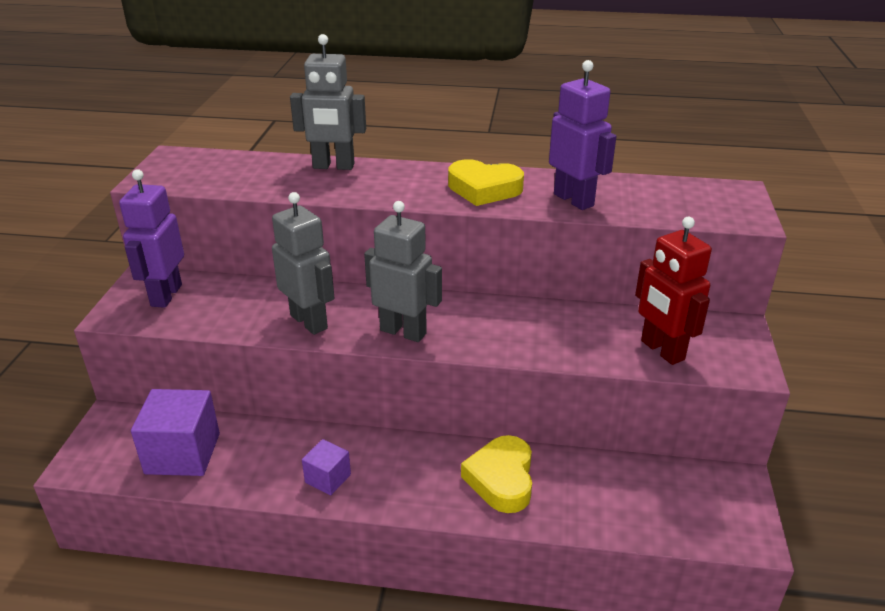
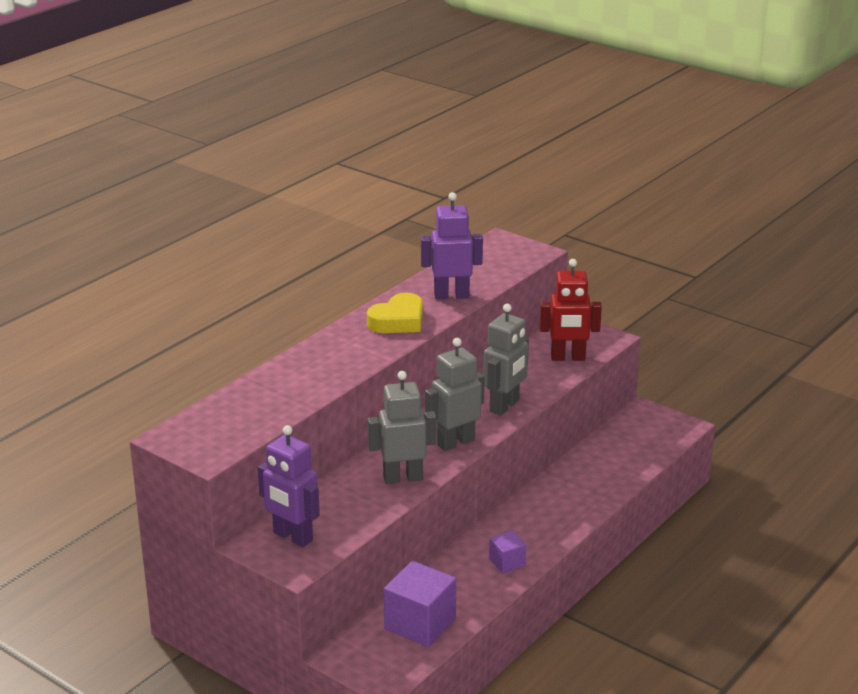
camera: 60 degrees left, 5 degrees down
(333, 166) = (286, 368): grey robot -> grey robot (505, 406)
(501, 479) = (568, 492): yellow heart -> none

